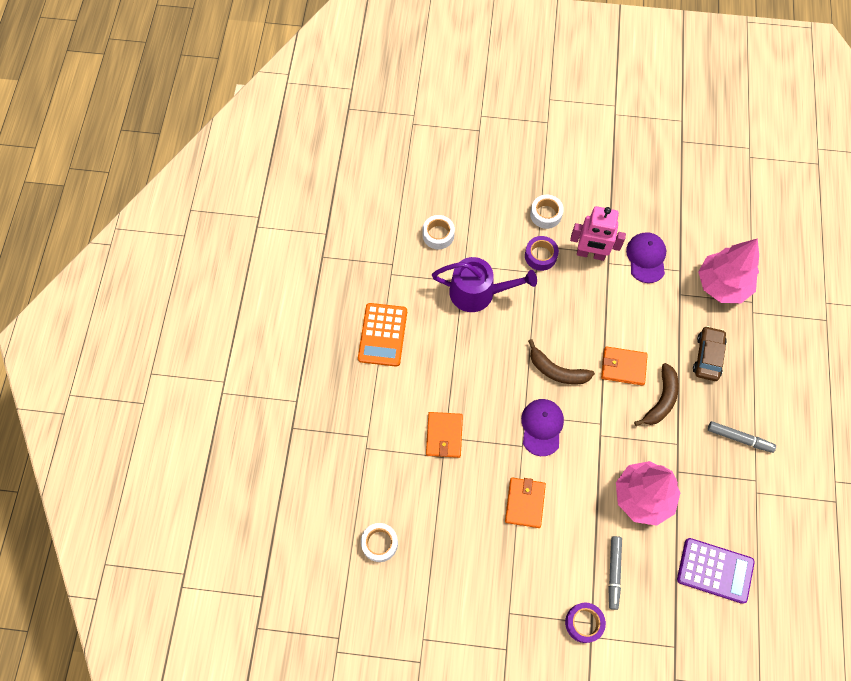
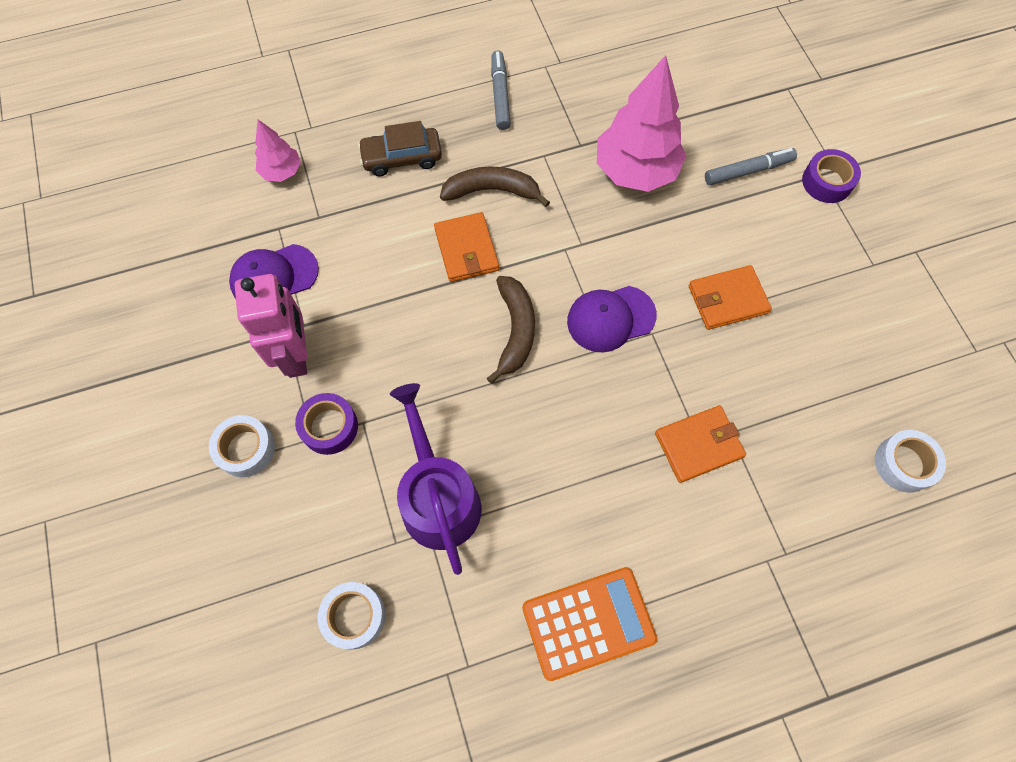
camera: 115 degrees left, 0 degrees up
(715, 570) = (678, 76): purple calculator -> none
(722, 285) = (282, 172): pink tree -> pink tree, size x0.51

